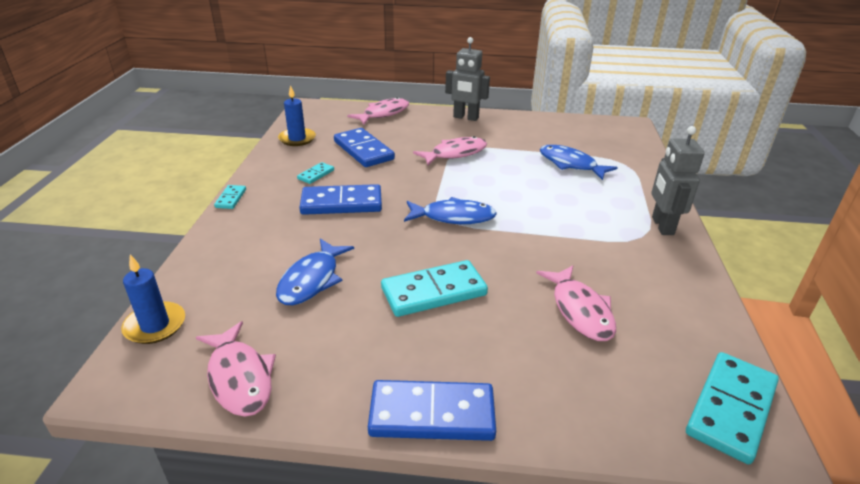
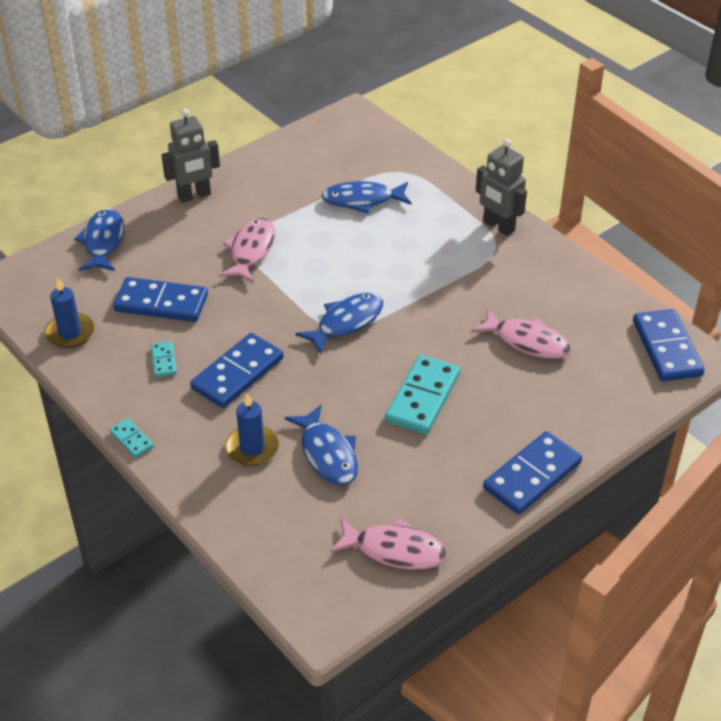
camera: 45 degrees left, 10 degrees up
(155, 325) = (277, 571): blue candle -> blue candle (252, 448)
(383, 114) = (103, 242): pink fish -> blue fish
(731, 409) = (667, 348): turquoise domino -> blue domino

